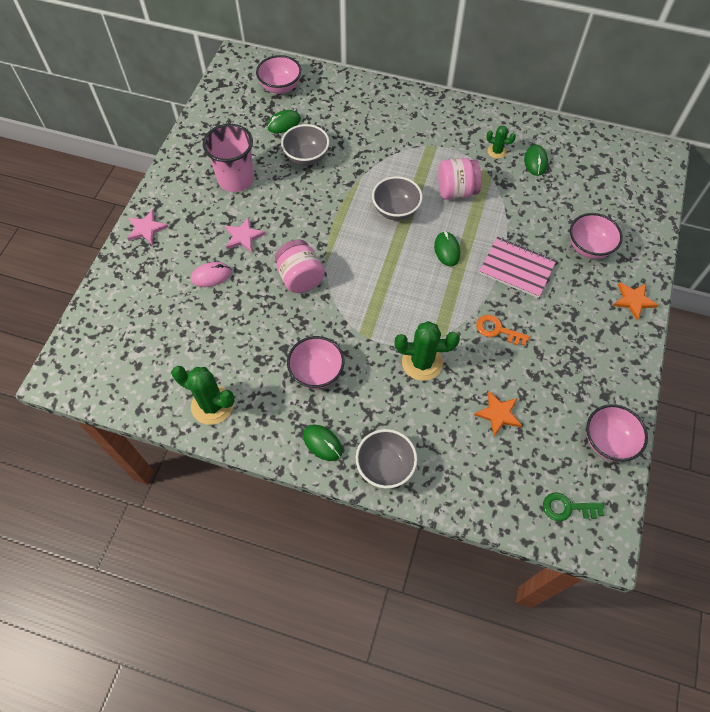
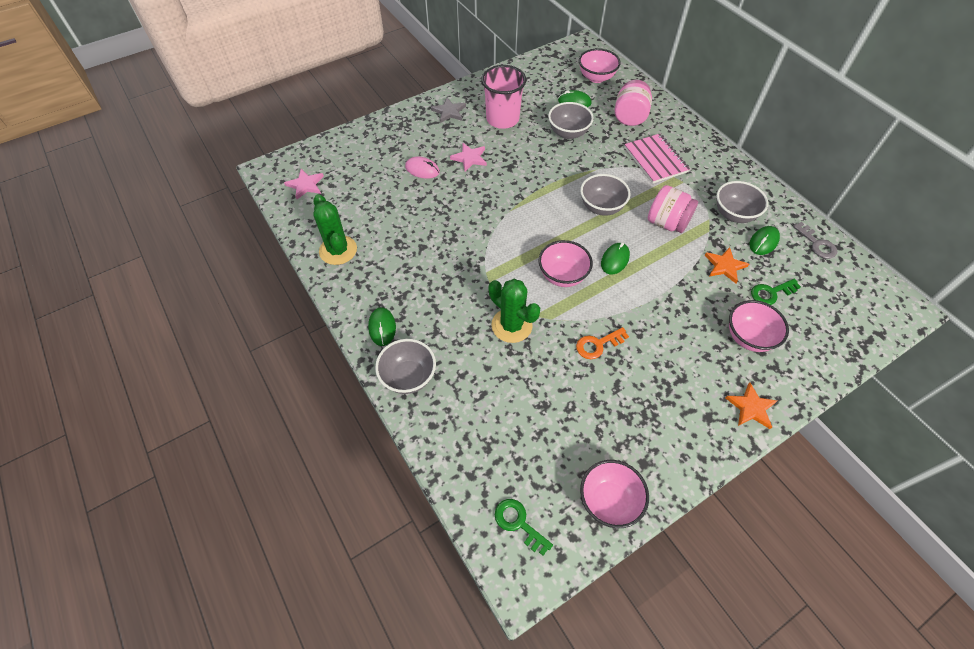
camera: 40 degrees right, 5 degrees down
(146, 229) = (411, 116): pink star -> pink star (305, 185)
(179, 202) = (449, 112): none -> grey star
(300, 278) = (481, 209): pink jar -> pink jar (630, 117)
(316, 372) = (427, 278): pink bowl -> pink bowl (562, 276)
(497, 151) = (734, 214): green cactus -> grey bowl
(497, 330) = (597, 345): orange key -> orange key turned 90 degrees counterclockwise
(498, 414) = (534, 407): orange star -> orange star (725, 266)
(516, 268) = (662, 311): pink notebook -> pink notebook (655, 160)
(570, 139) = (817, 244): none -> grey key
(574, 201) = (771, 293): none -> green key

